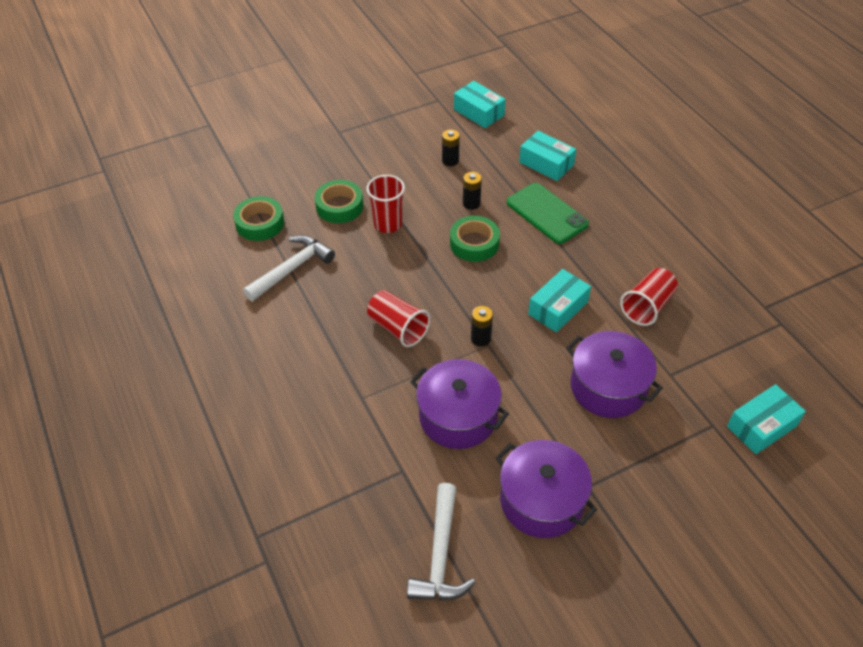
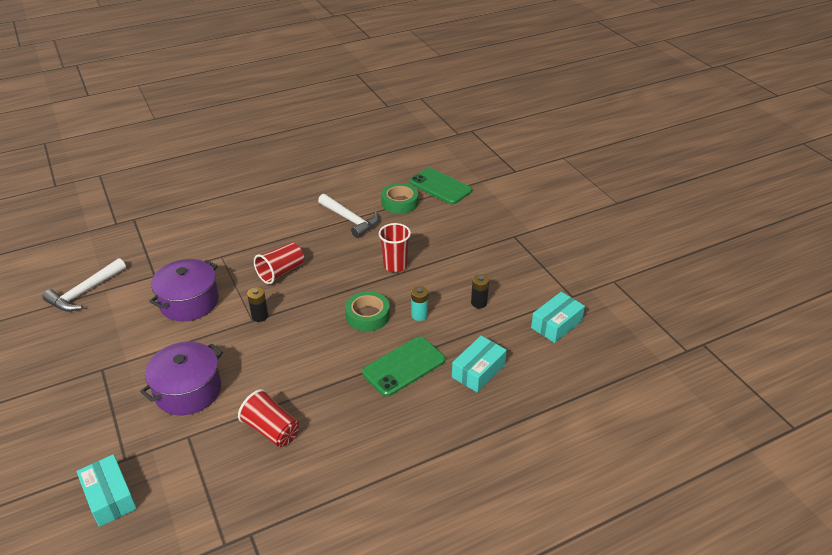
camera: 90 degrees right, 10 degrees down
(230, 187) = (440, 186): none -> green phone
(339, 206) = (417, 239): green tape -> none
(440, 554) = (85, 292): white hammer -> white hammer turned 60 degrees counterclockwise
(471, 203) = (419, 315): black battery -> turquoise battery
(541, 501) = (101, 342): purple pot -> none
(558, 308) = (282, 365): turquoise box -> none

